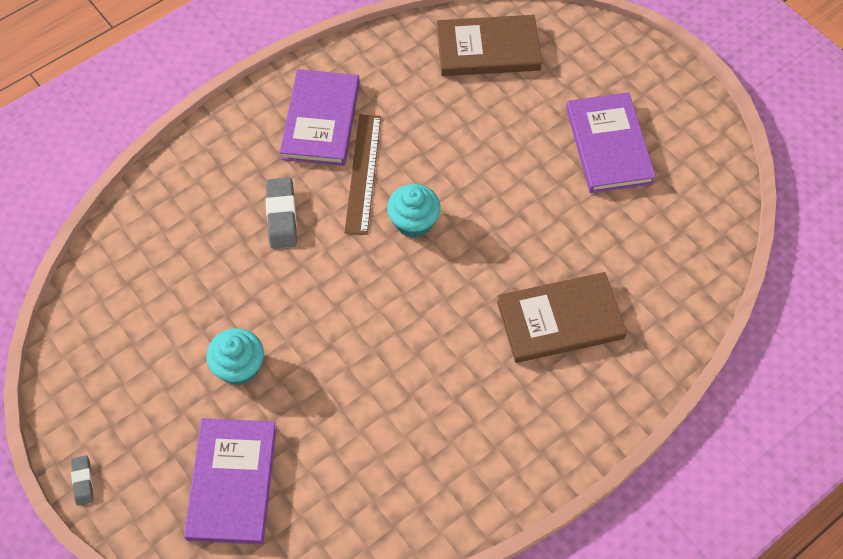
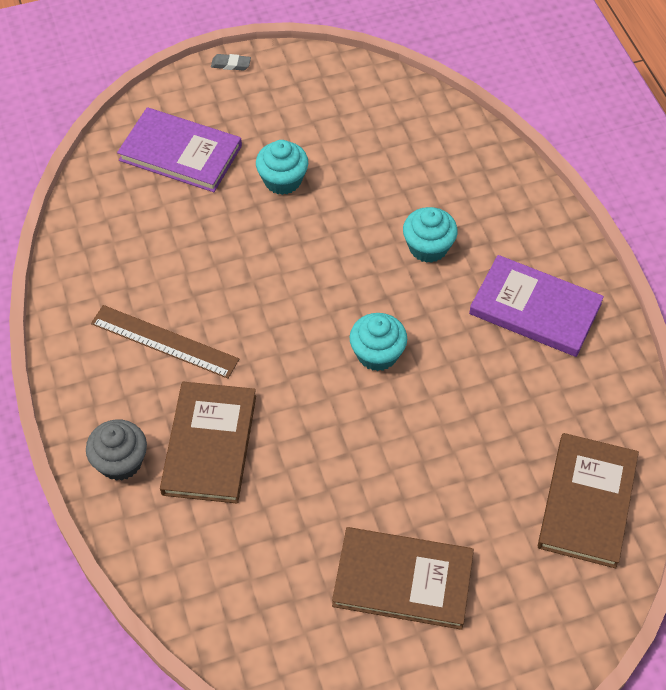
camera: 110 degrees right, 5 degrees down
(281, 216) = (428, 247): grey eraser -> turquoise cupcake
(363, 173) = (454, 327): brown ruler -> brown ruler (164, 341)
(608, 145) = (403, 580): purple book -> brown book
(609, 385) = (120, 461): none -> grey cupcake

